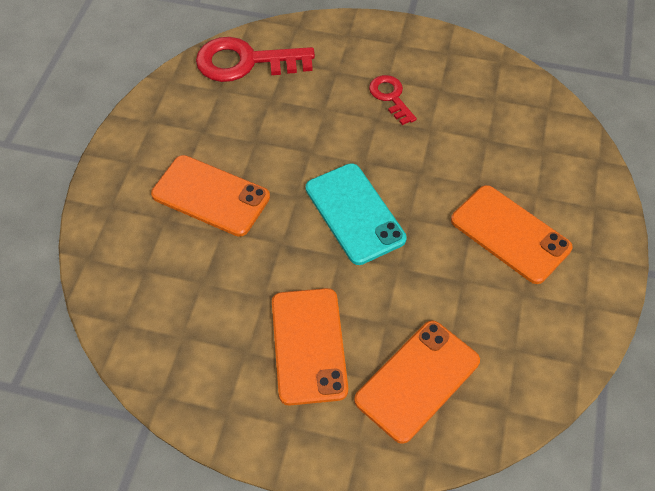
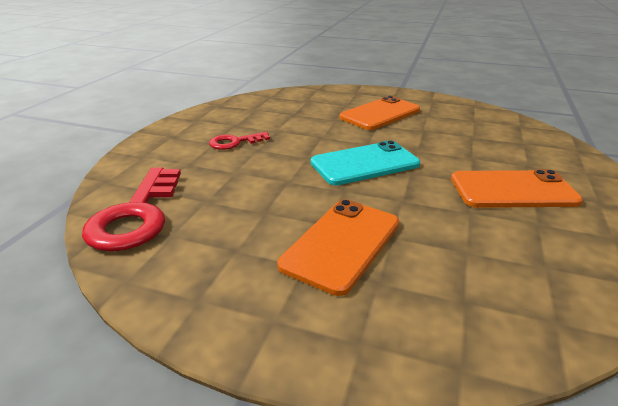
camera: 85 degrees left, 25 degrees down
(417, 380) = (517, 149): orange phone -> none

